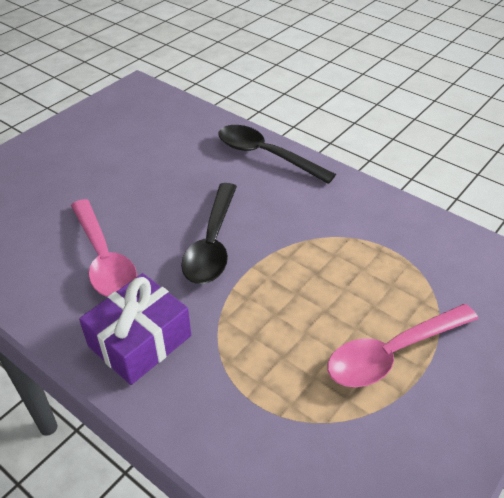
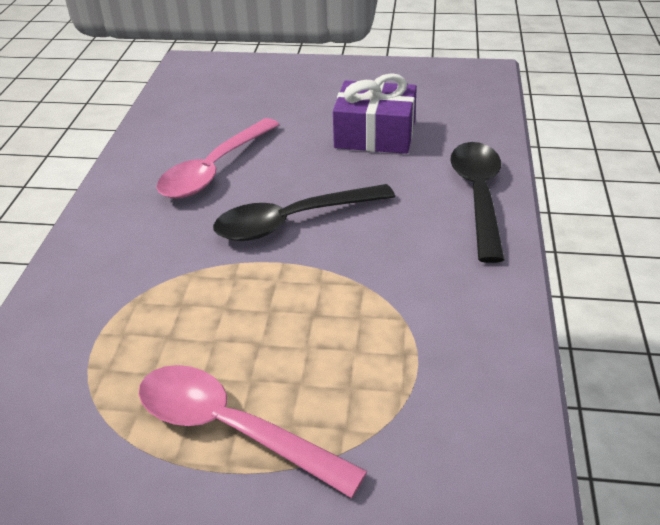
camera: 60 degrees right, 5 degrees down
(140, 341) = (127, 235): purple gift -> purple gift (375, 135)

